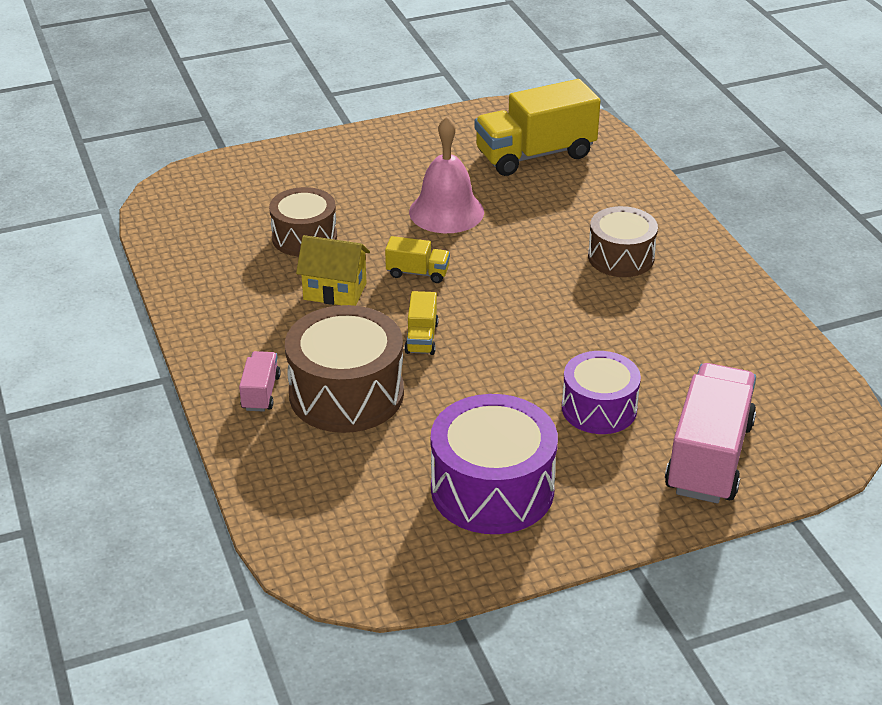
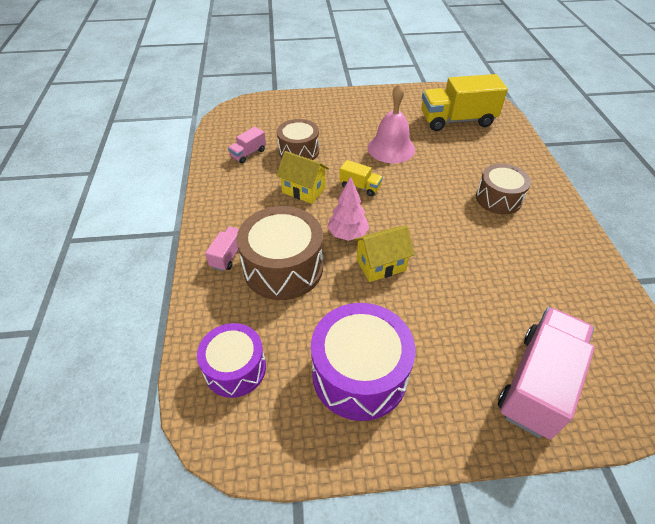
camera: 15 degrees right, 10 degrees up
(225, 253) = (248, 154): none -> pink truck
(421, 338) = (347, 234): yellow truck -> pink tree
(480, 367) = (381, 265): none -> yellow house
(599, 408) = (458, 318): purple drum -> purple drum (235, 368)

